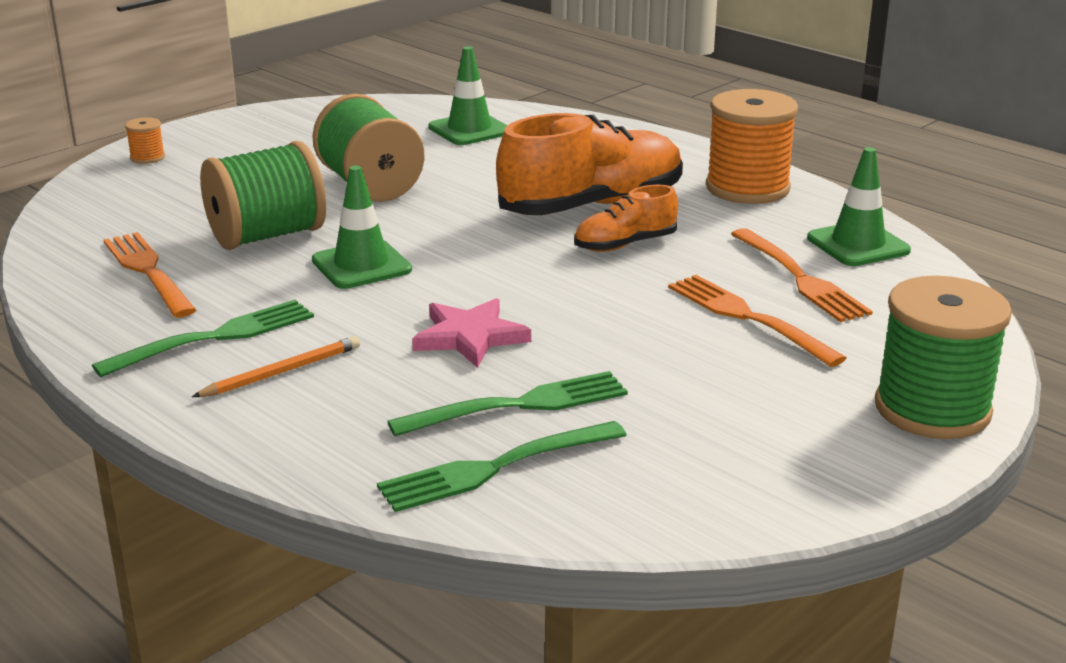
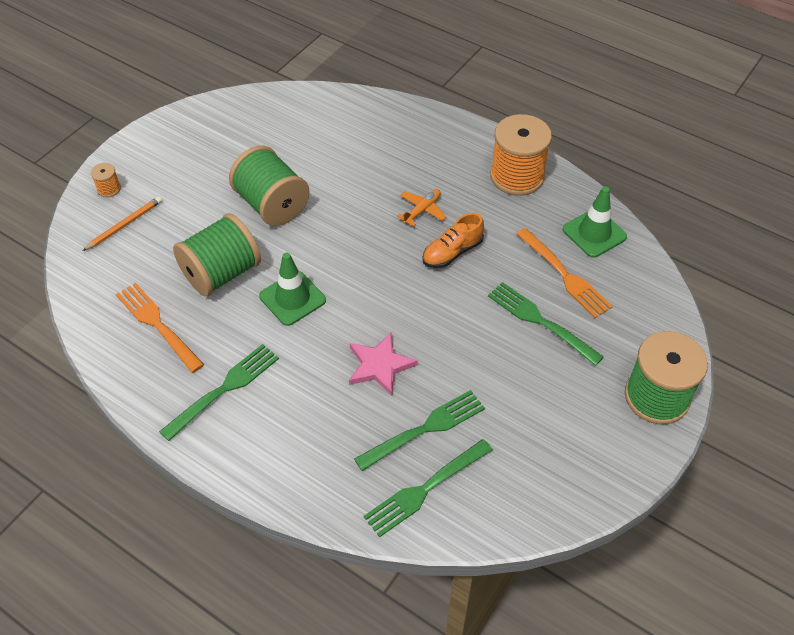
camera: 10 degrees left, 25 degrees up
(281, 372) = (276, 418): orange pencil -> orange pencil (124, 225)
(469, 130) = (320, 126): green traffic cone -> none
(592, 206) = (422, 210): orange shoe -> orange plane
(748, 317) = (540, 321): orange fork -> green fork

